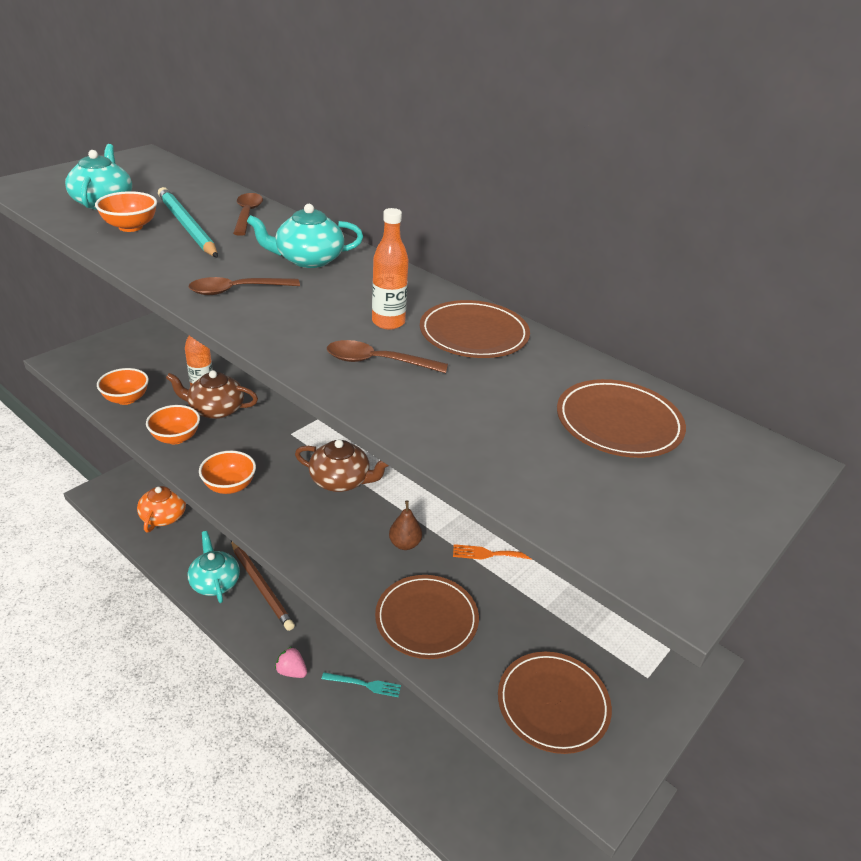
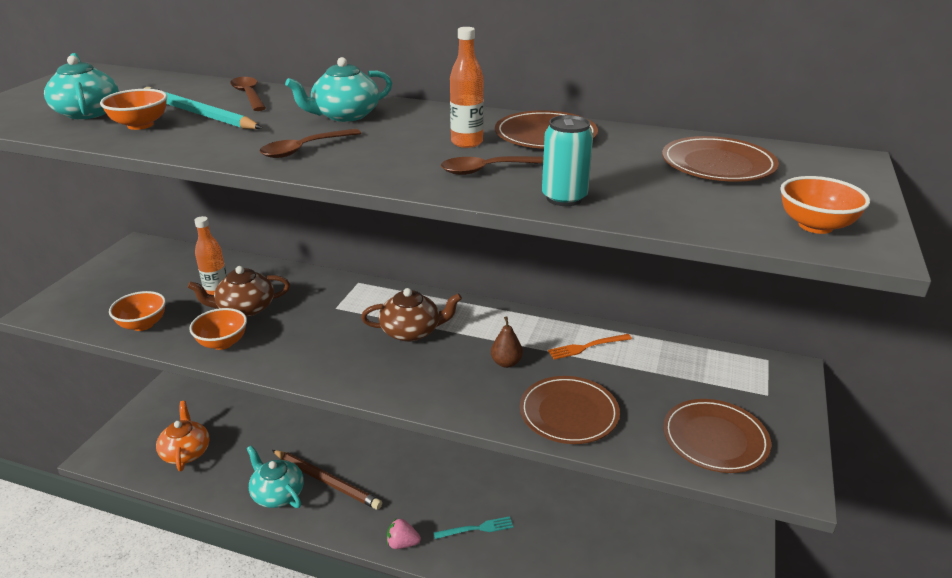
camera: 20 degrees left, 5 degrees down
(229, 486) = (309, 367): orange bowl -> orange bowl (815, 226)
(415, 417) = (564, 198): none -> turquoise can

